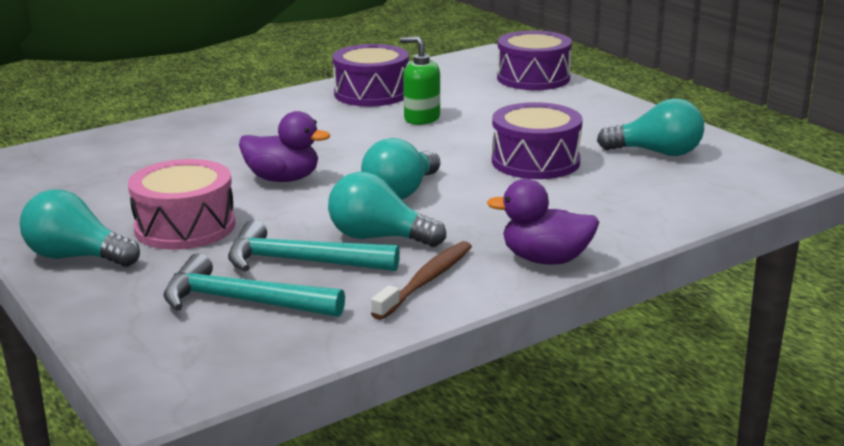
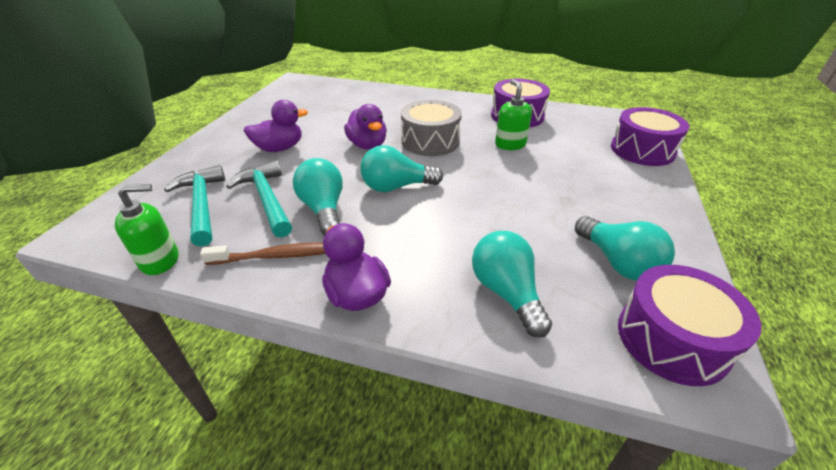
camera: 50 degrees right, 15 degrees up
(76, 257) = (221, 140): turquoise light bulb -> turquoise light bulb (506, 293)
(185, 227) = (279, 148): pink drum -> purple duck
(328, 345) = (160, 260): none -> green soap dispenser
(340, 148) = (430, 141): none -> grey drum
(535, 161) = (512, 213): purple drum -> purple drum (672, 339)

